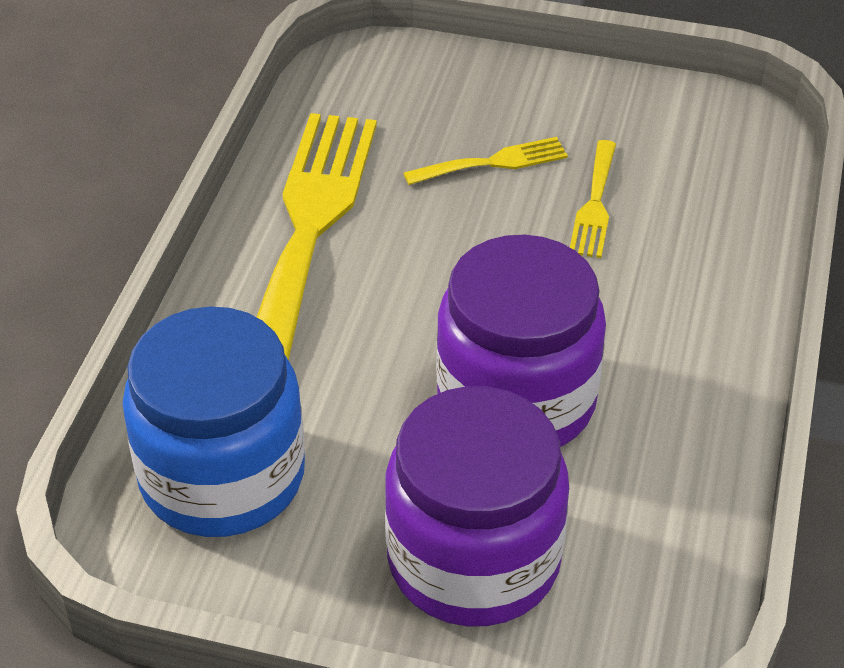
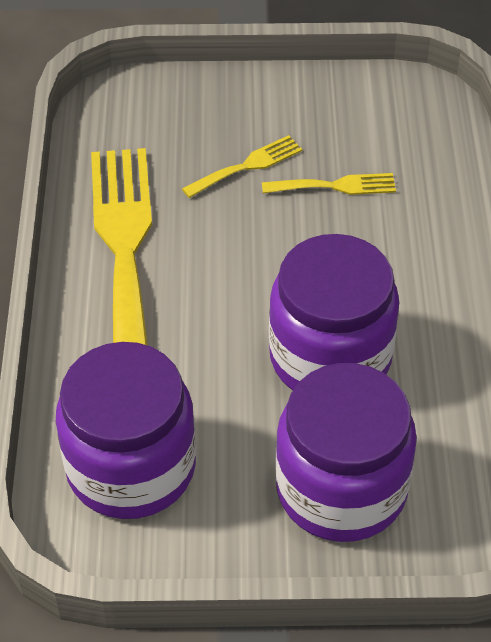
camera: 15 degrees left, 5 degrees up
(222, 476) = (131, 467): blue jar -> purple jar
(594, 205) = (335, 186): yellow fork -> yellow fork turned 90 degrees counterclockwise

